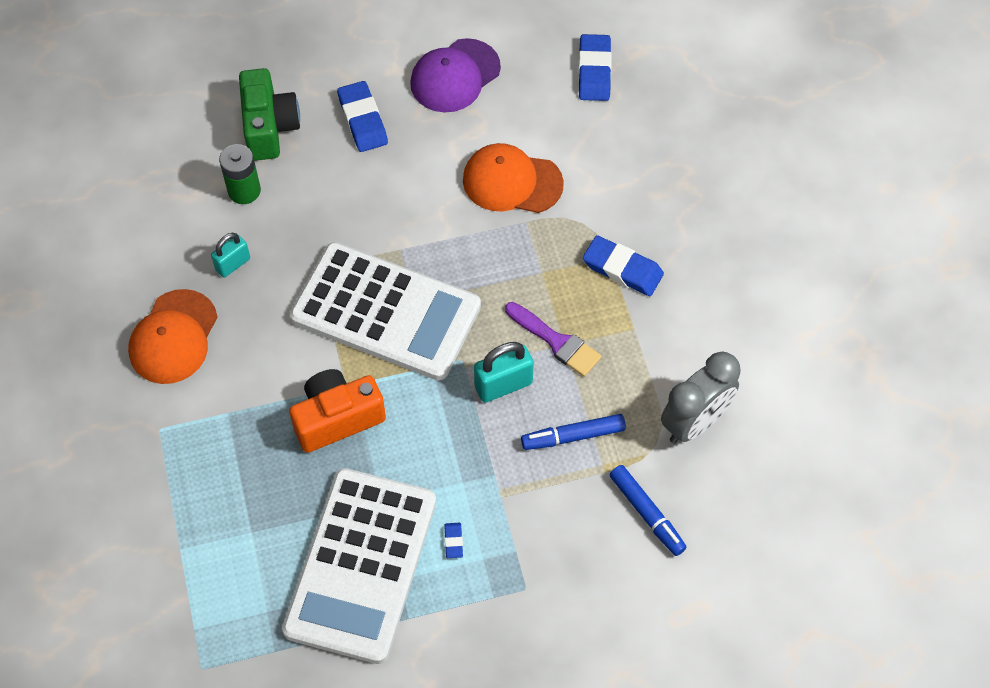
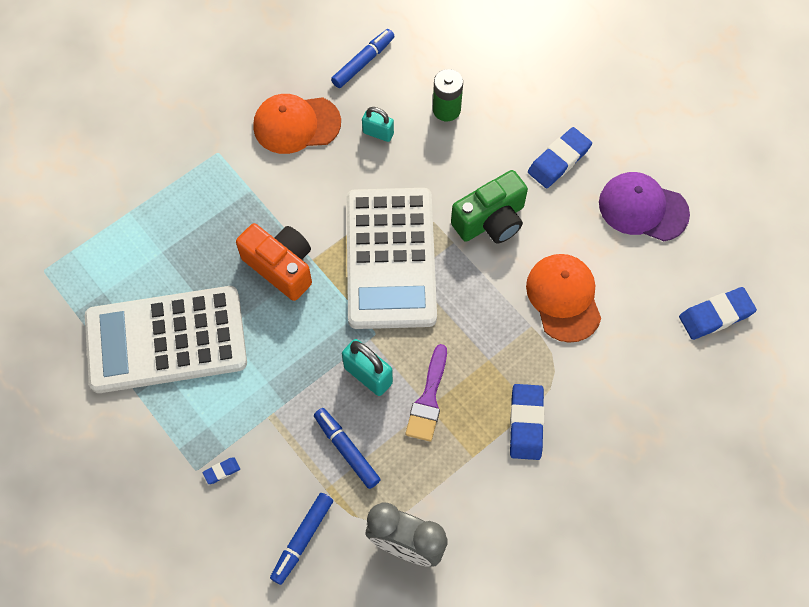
camera: 65 degrees right, 5 degrees up
(137, 243) = (363, 62): none -> blue marker
(269, 127) = (513, 99): green camera -> green camera (491, 220)
(453, 541) = (213, 398): blue eraser -> blue eraser (222, 471)

